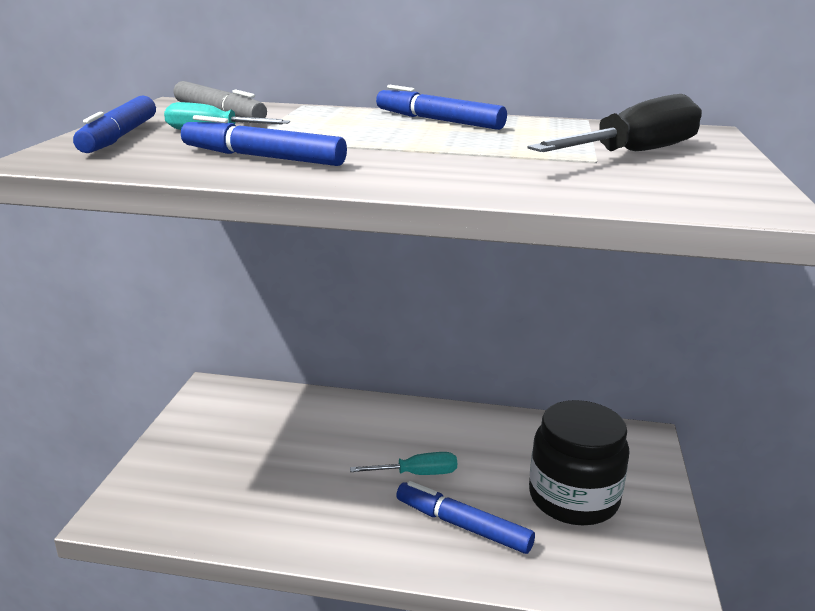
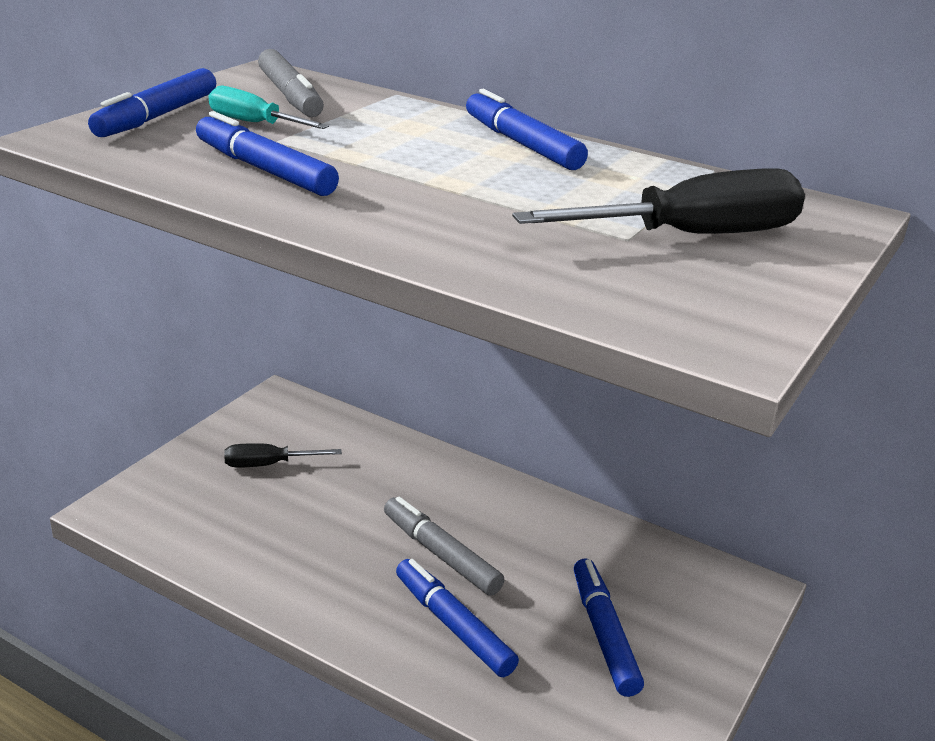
camera: 20 degrees right, 5 degrees up
(234, 441) = (269, 464): none -> black screwdriver
(417, 474) = (440, 554): turquoise screwdriver -> grey marker
(573, 498) = (603, 634): black jar -> blue marker

